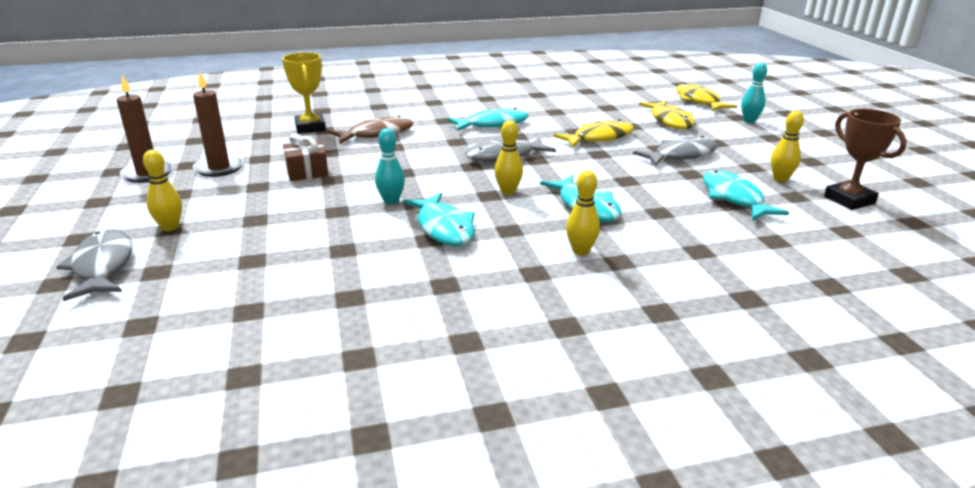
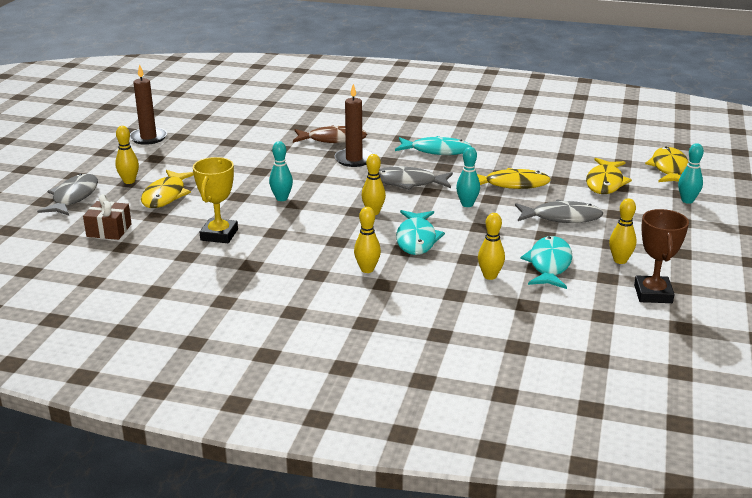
camera: 30 degrees right, 0 degrees up
(219, 168) = (196, 144): brown candle -> brown candle (354, 159)
(240, 232) = (166, 195): none -> yellow fish
(307, 172) = (250, 161): brown gift -> brown gift (109, 230)
(310, 127) = (290, 123): yellow trophy -> yellow trophy (219, 235)
(444, 228) = (294, 227): turquoise fish -> none
(586, 163) = (467, 204): none -> turquoise bowling pin
(702, 223) = (490, 276): none -> yellow bowling pin

